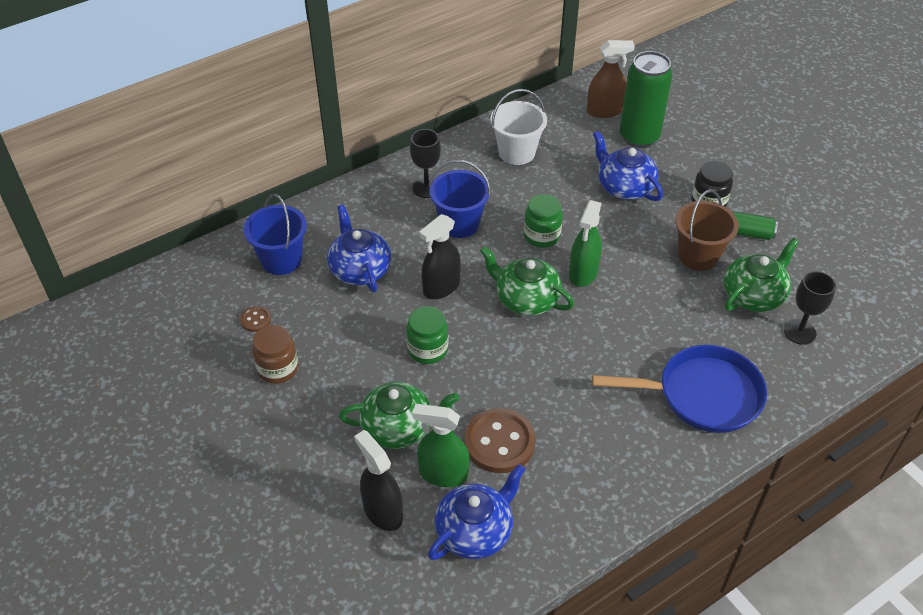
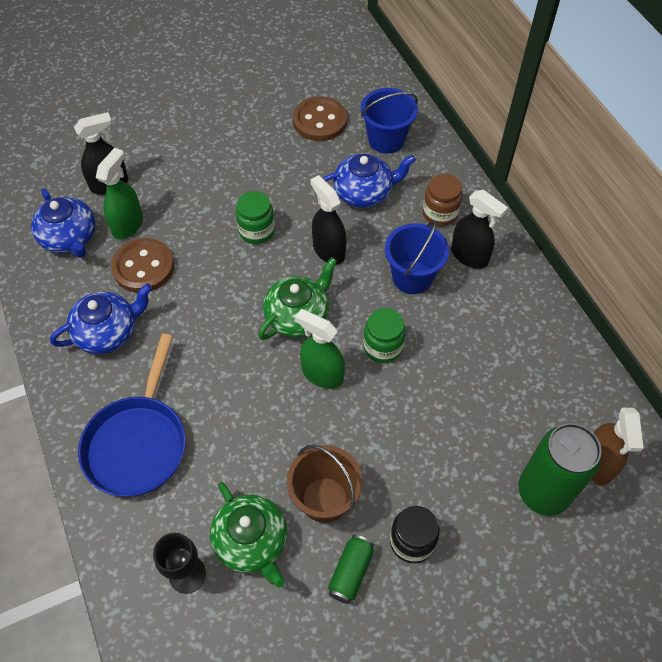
camera: 100 degrees right, 10 degrees up
(256, 320) = (320, 121): brown button -> brown button, size x2.12
(278, 369) = (264, 132): brown jar -> brown jar (440, 213)
(398, 428) = (181, 202): green teapot -> none
(426, 188) = (469, 256): black goblet -> black spray bottle
(517, 152) = (521, 348): white bucket -> none
(624, 187) = (450, 450): blue teapot -> blue teapot (108, 332)

